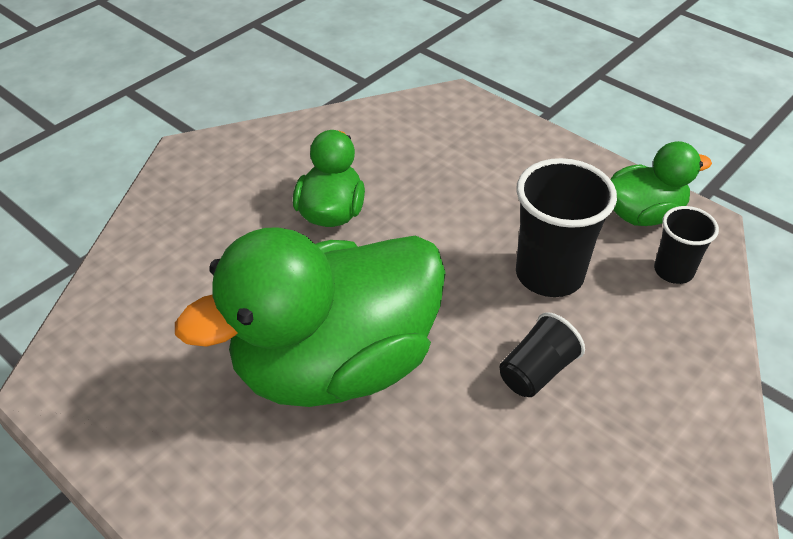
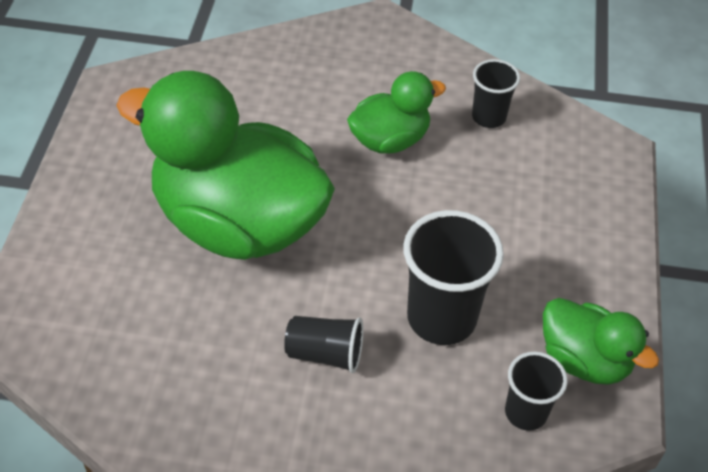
camera: 55 degrees right, 5 degrees up
(362, 144) = (488, 117): none -> black cup

